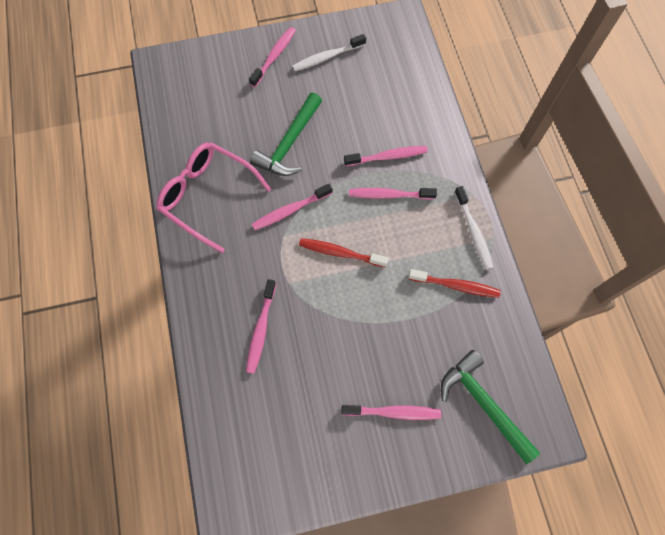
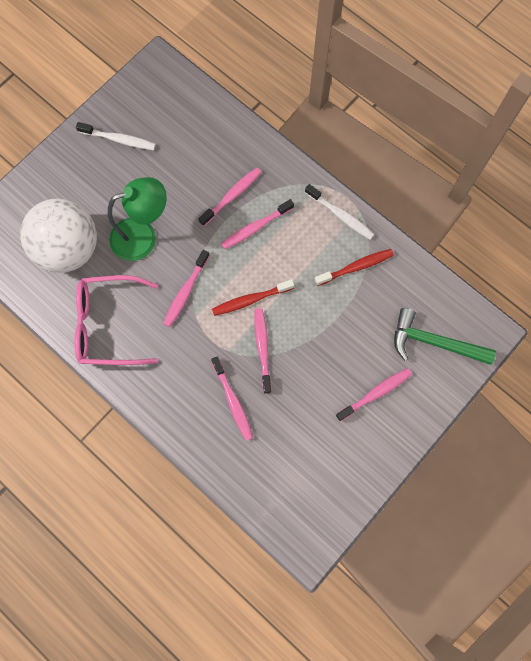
camera: 35 degrees left, 5 degrees up
(223, 117) = (69, 249): none -> white ball
(274, 56) = (72, 167): pink toothbrush -> pink toothbrush (262, 348)
(289, 143) = (143, 236): green hammer -> green lamp
(327, 57) = (119, 139): white toothbrush -> white toothbrush turned 105 degrees counterclockwise

